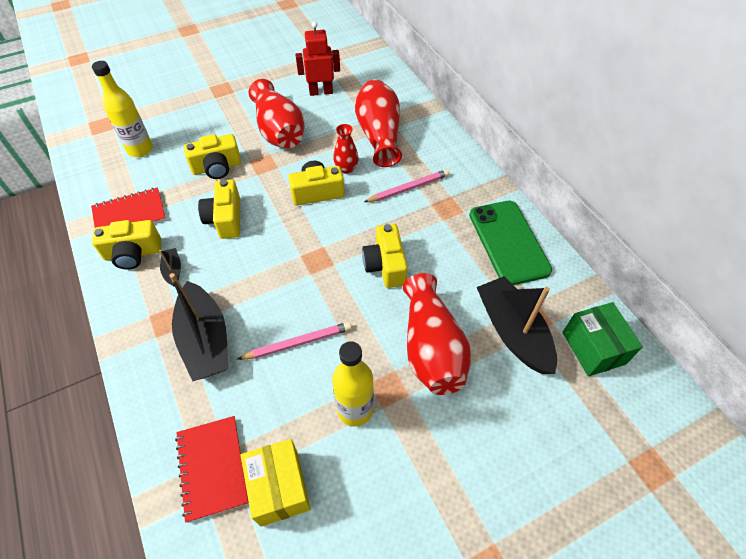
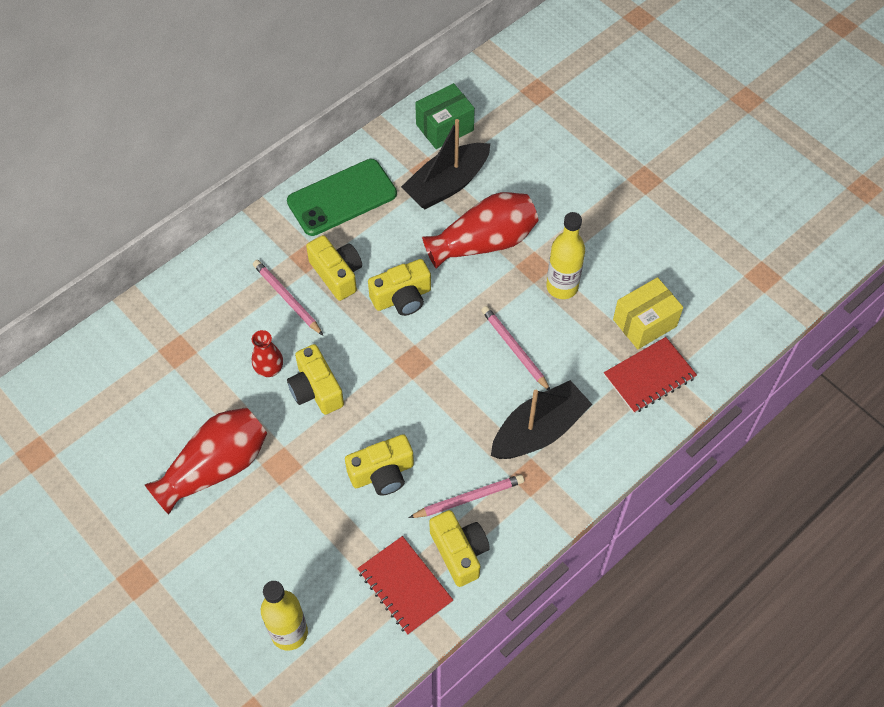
camera: 105 degrees left, 5 degrees up
(173, 270) = (469, 498): black boat -> pink pencil
(217, 167) = (300, 517): yellow camera -> yellow camera (337, 274)
(321, 92) = (122, 441): red robot -> none
(379, 135) = (201, 348): red vase -> none

